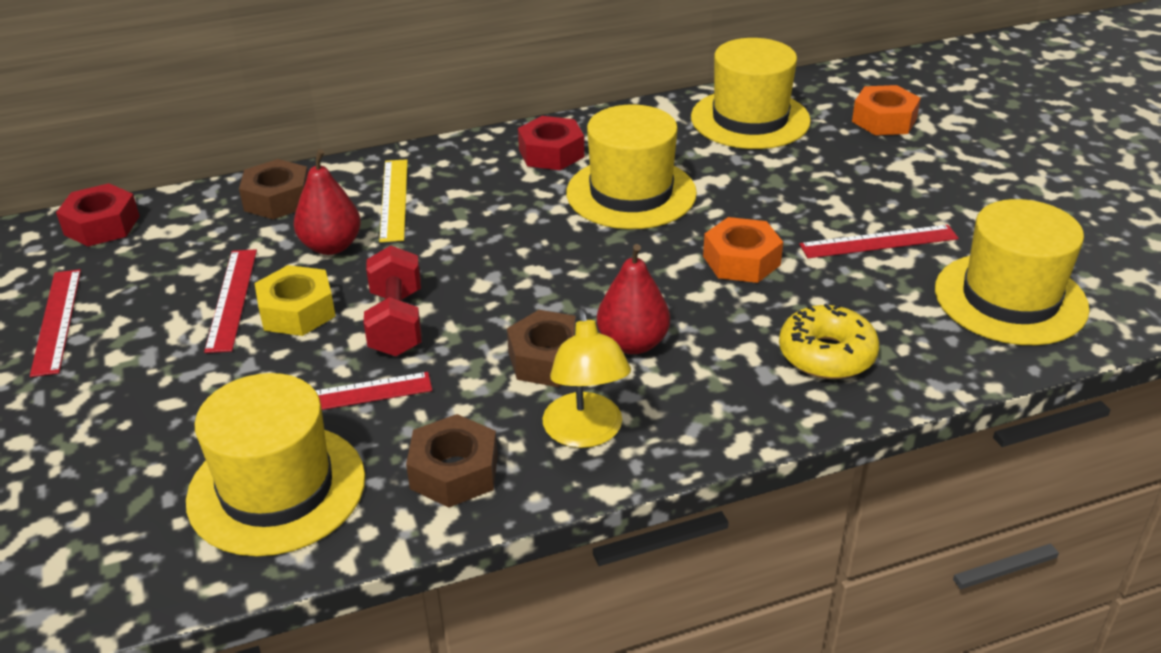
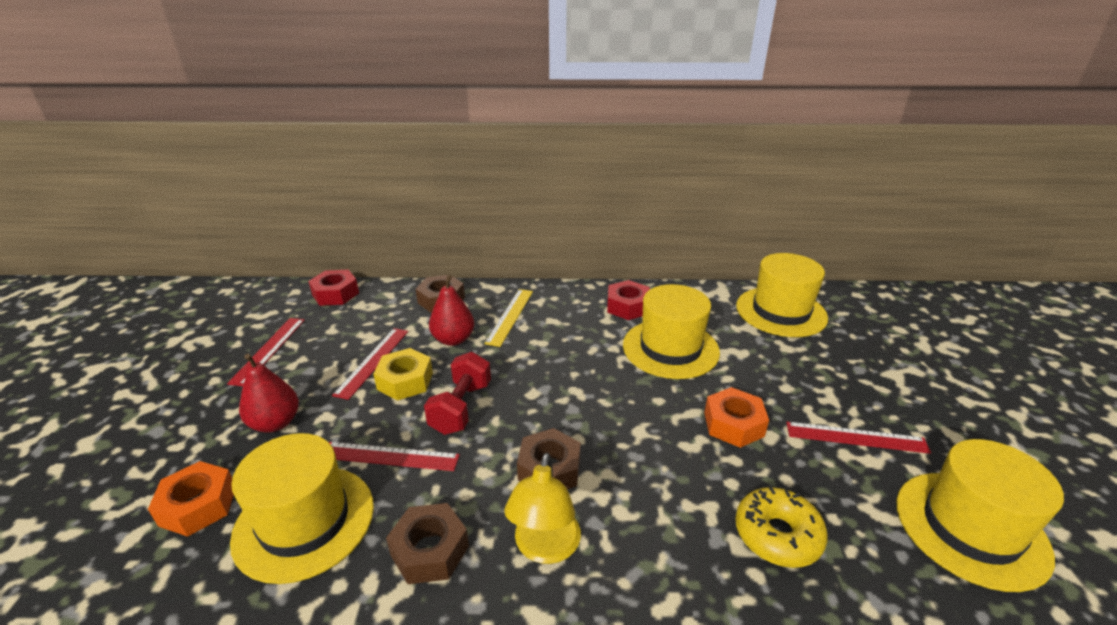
camera: 20 degrees right, 5 degrees down
(632, 343) = (618, 474): red pear -> red pear (275, 423)
(884, 120) = (888, 334): orange nut -> orange nut (198, 505)

